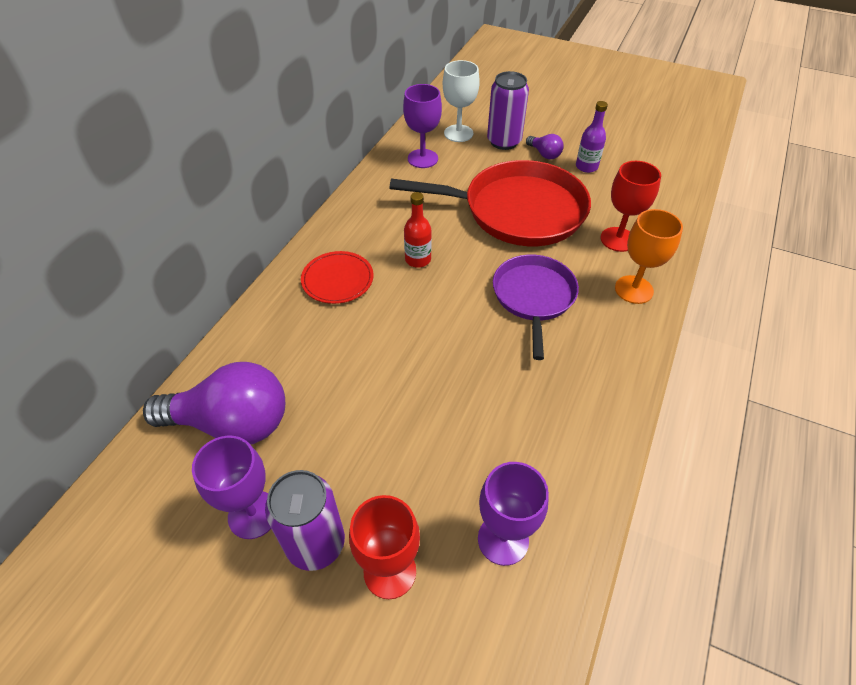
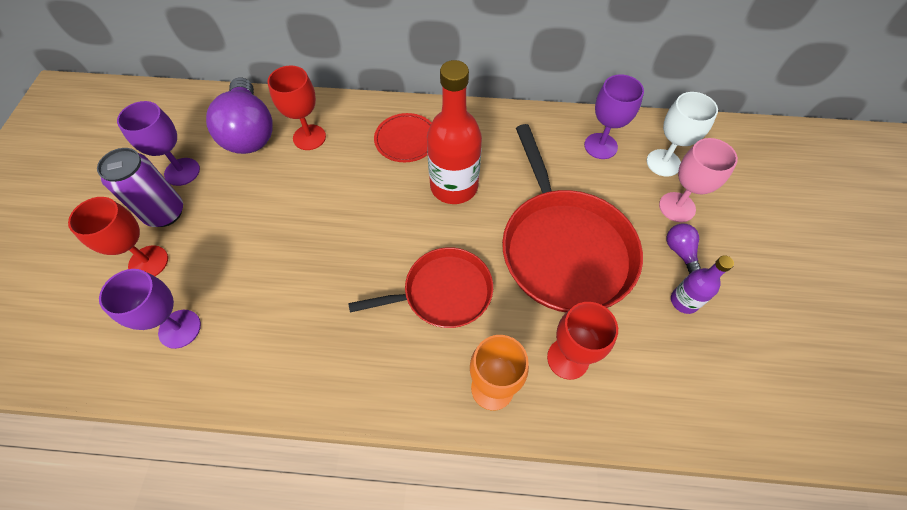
camera: 70 degrees right, 10 degrees up
(280, 362) = (309, 137): none -> red goblet
(418, 259) = (454, 186): red bottle -> red bottle, size x1.92
(504, 141) = (677, 207): purple can -> pink goblet
(533, 297) = (443, 292): purple pan -> red pan
(544, 154) = (680, 252): purple light bulb -> purple light bulb turned 135 degrees clockwise

